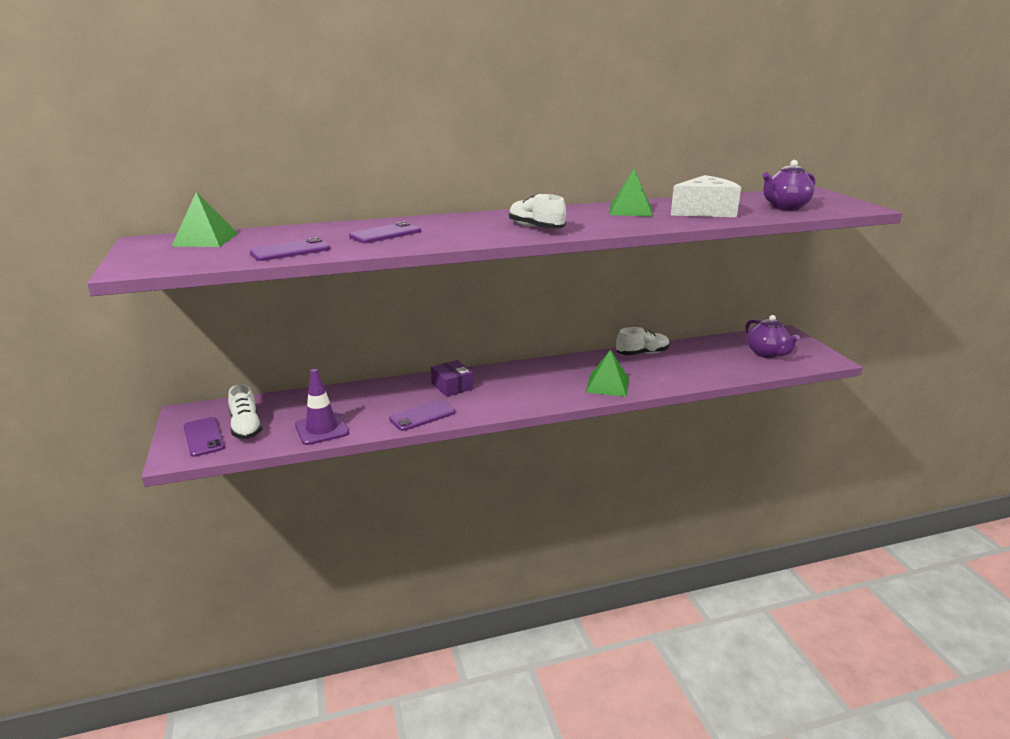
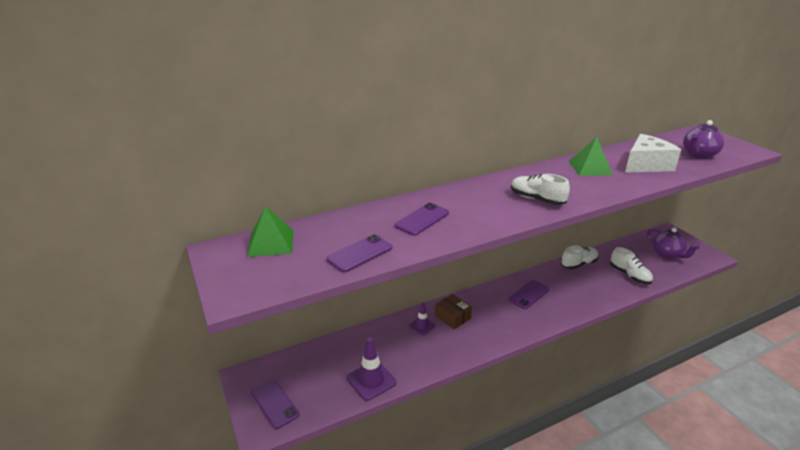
camera: 10 degrees left, 5 degrees up
(246, 427) = (306, 387): white shoe -> white shoe (629, 275)
(411, 390) = (422, 326): none -> purple traffic cone
(422, 416) = (445, 354): purple phone -> purple phone (529, 294)
(452, 386) = (452, 317): purple box -> brown box
(607, 385) = (570, 301): green pyramid -> none

